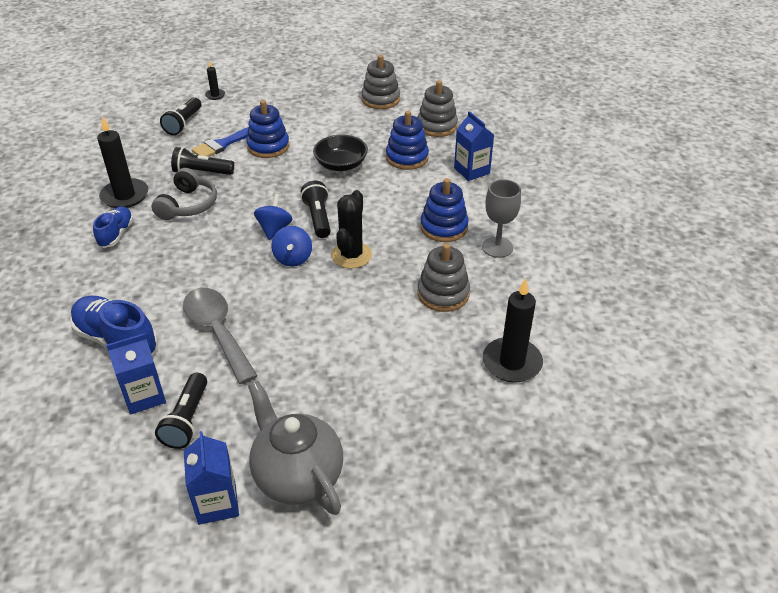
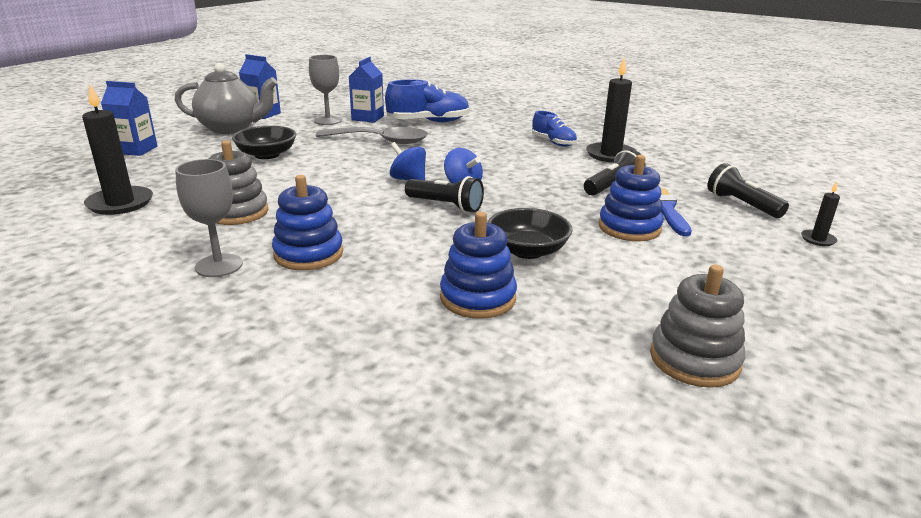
camera: 130 degrees right, 15 degrees down
(187, 420) = (328, 121): black flashlight -> grey goblet
(188, 205) = (559, 169): grey headphones -> none
(335, 374) = (267, 155): none -> black bowl
(351, 255) = (365, 199): black cactus -> none
(437, 126) = (531, 370): grey stacking toy -> none
(471, 171) = (366, 330): blue carton -> blue carton (136, 150)

